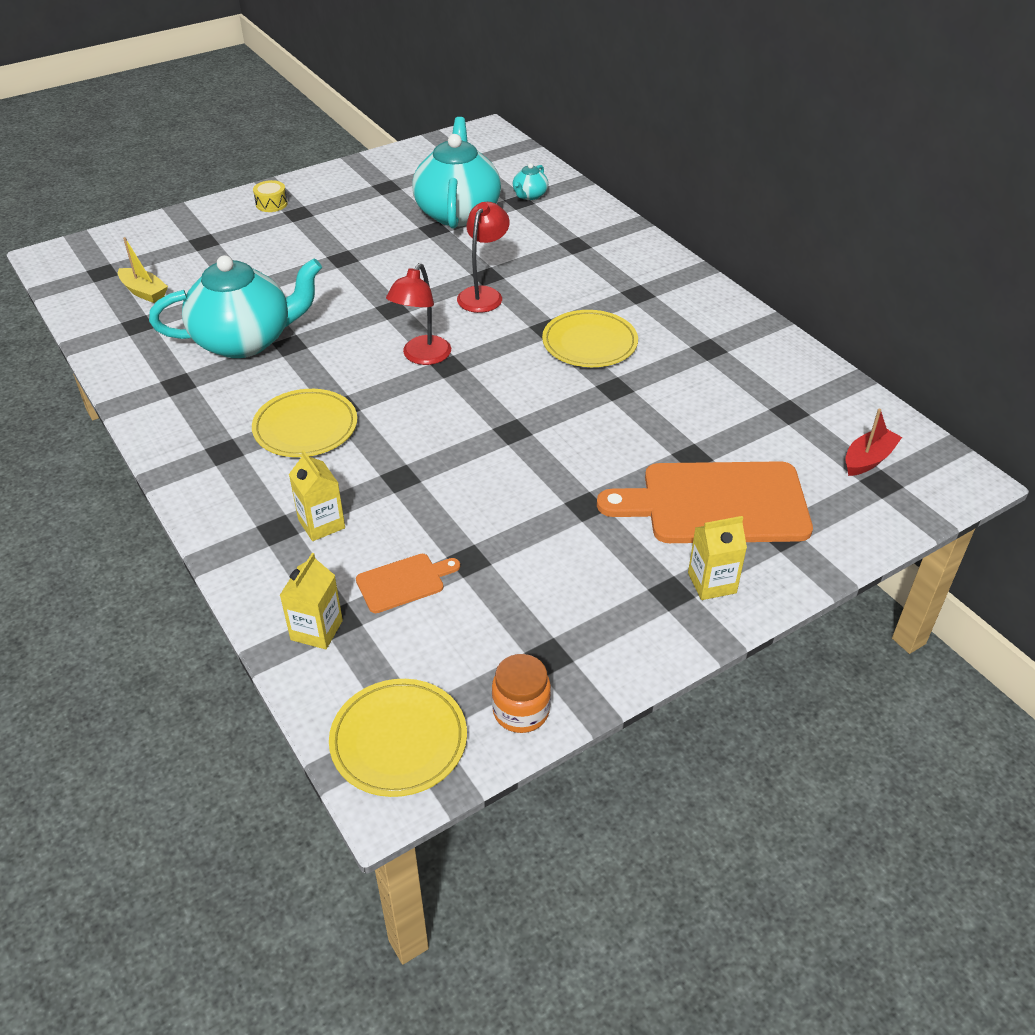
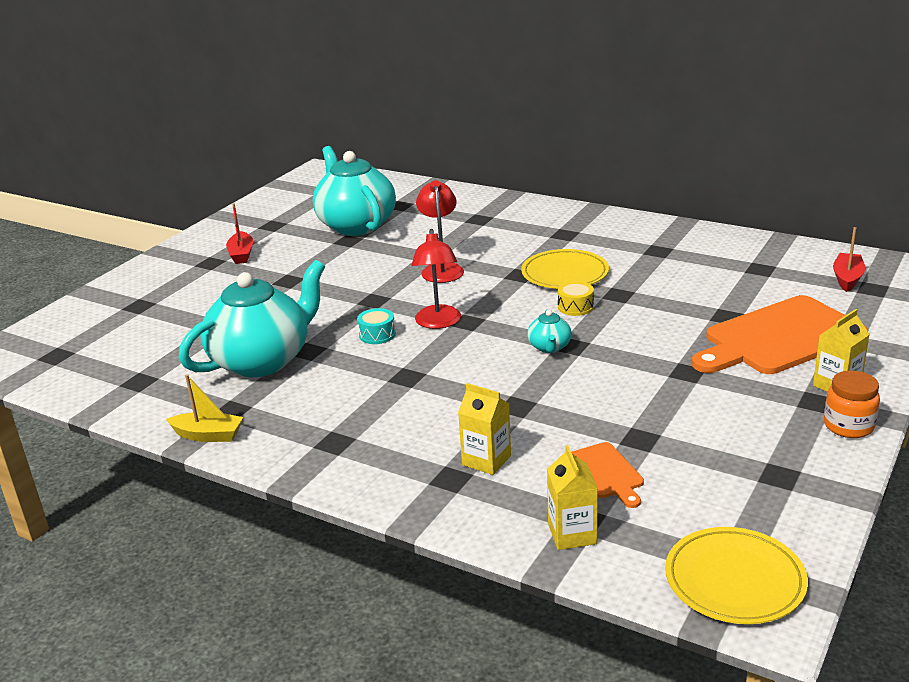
camera: 25 degrees left, 15 degrees down
(144, 292) = (118, 357): yellow boat -> yellow boat (208, 435)
(271, 204) = (176, 263): yellow drum -> yellow drum (575, 307)
(305, 427) = (391, 401): yellow plate -> none
(331, 213) = (241, 254): none -> red boat
(359, 349) = (377, 335): none -> turquoise drum
(404, 582) = (606, 473): orange cutting board -> orange cutting board turned 120 degrees clockwise
(521, 711) = (803, 519): orange jar -> orange jar (848, 426)
(529, 195) = (404, 199): turquoise teapot -> turquoise teapot (549, 347)

